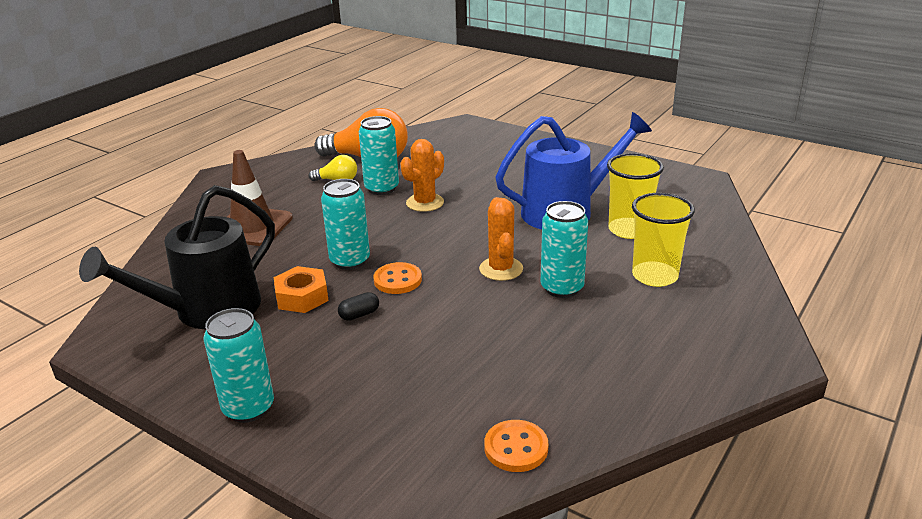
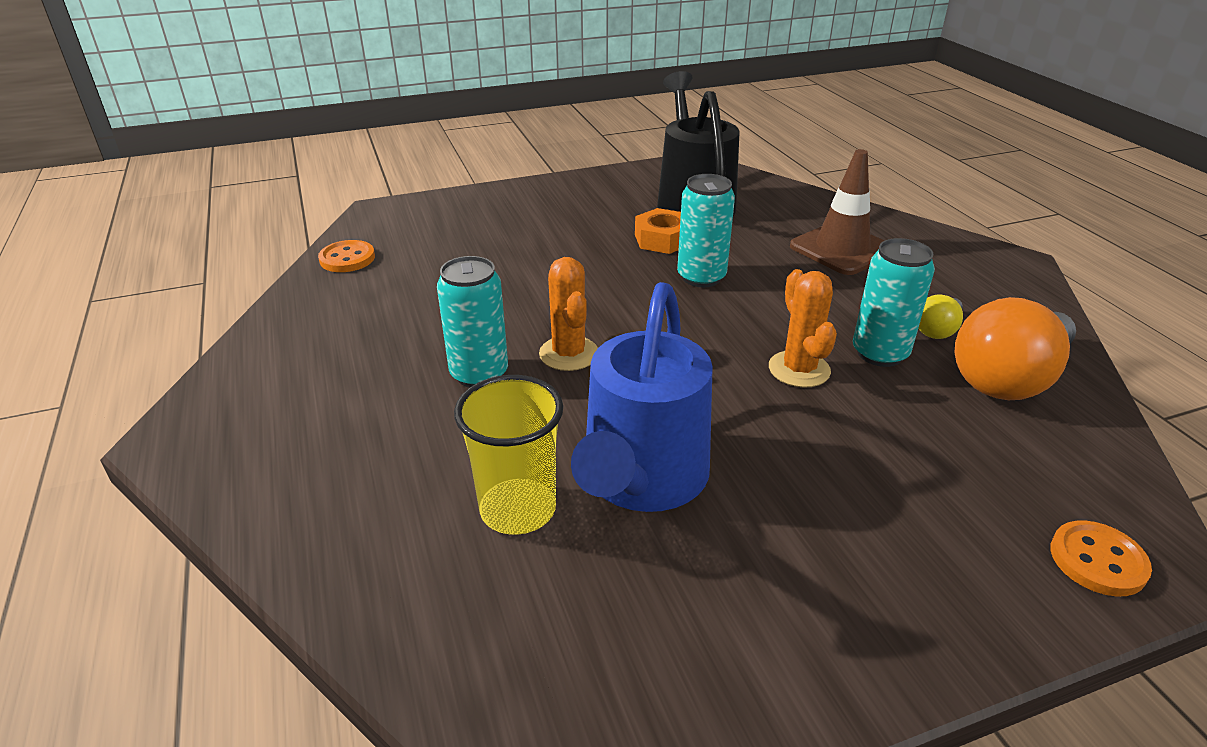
camera: 125 degrees right, 5 degrees up
(248, 408) = (543, 191): turquoise can -> none
(359, 315) = (597, 255): black capsule -> none
(397, 280) = (629, 289): orange button -> orange button (1097, 560)
(501, 269) = (569, 354): orange cactus -> orange cactus turned 45 degrees clockwise
(654, 276) = (398, 455): yellow cup -> none

